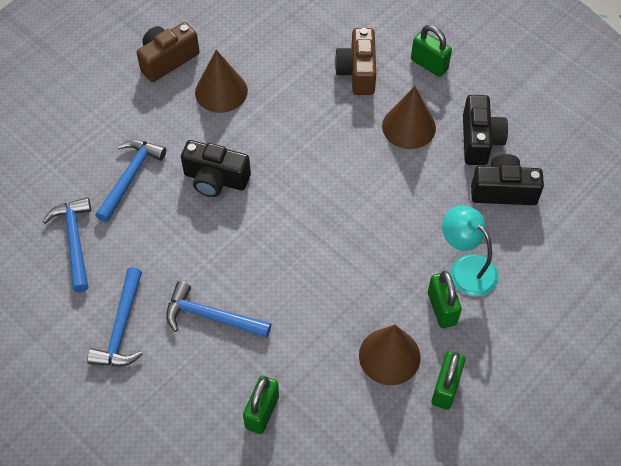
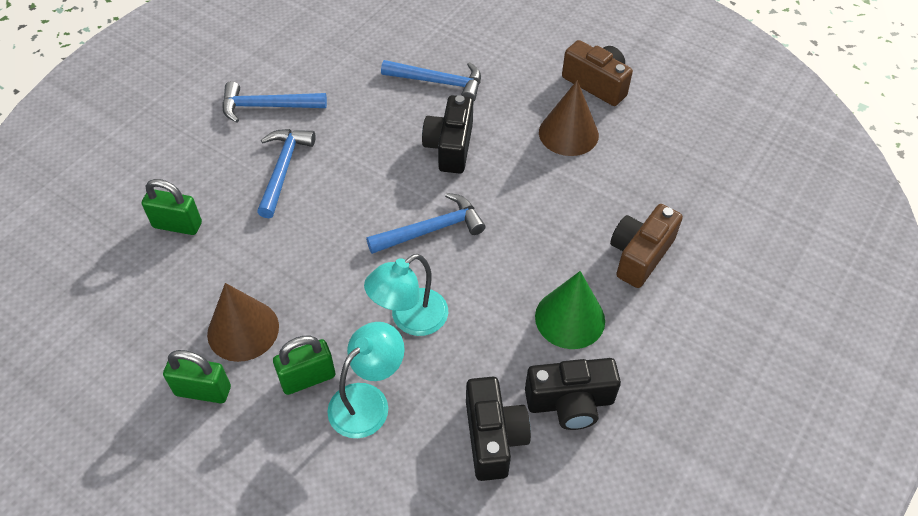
camera: 80 degrees right, 5 degrees down
(74, 241) = (358, 58): blue hammer -> blue hammer (431, 229)
(358, 72) = (640, 255): brown camera -> brown camera turned 45 degrees counterclockwise
(395, 231) = (410, 319): none -> turquoise lamp
(408, 127) = (570, 318): brown cone -> green cone
(429, 65) = (680, 332): green padlock -> none

